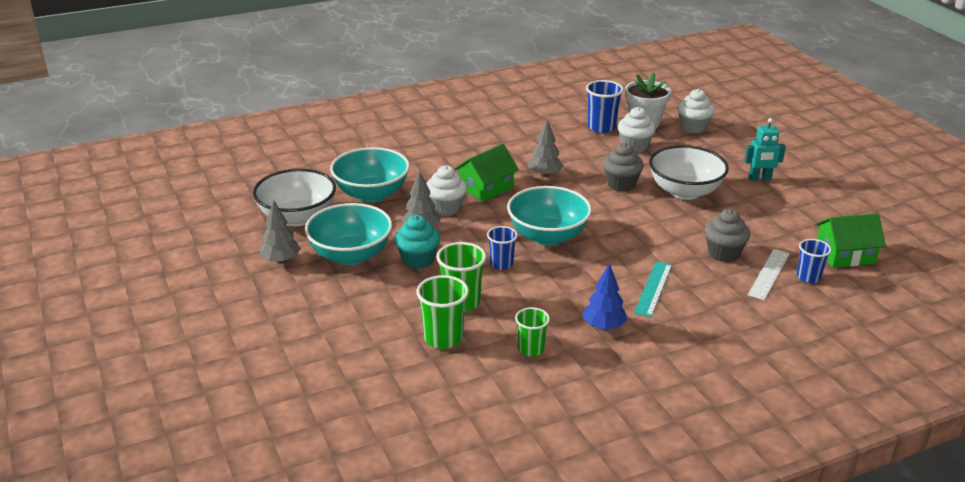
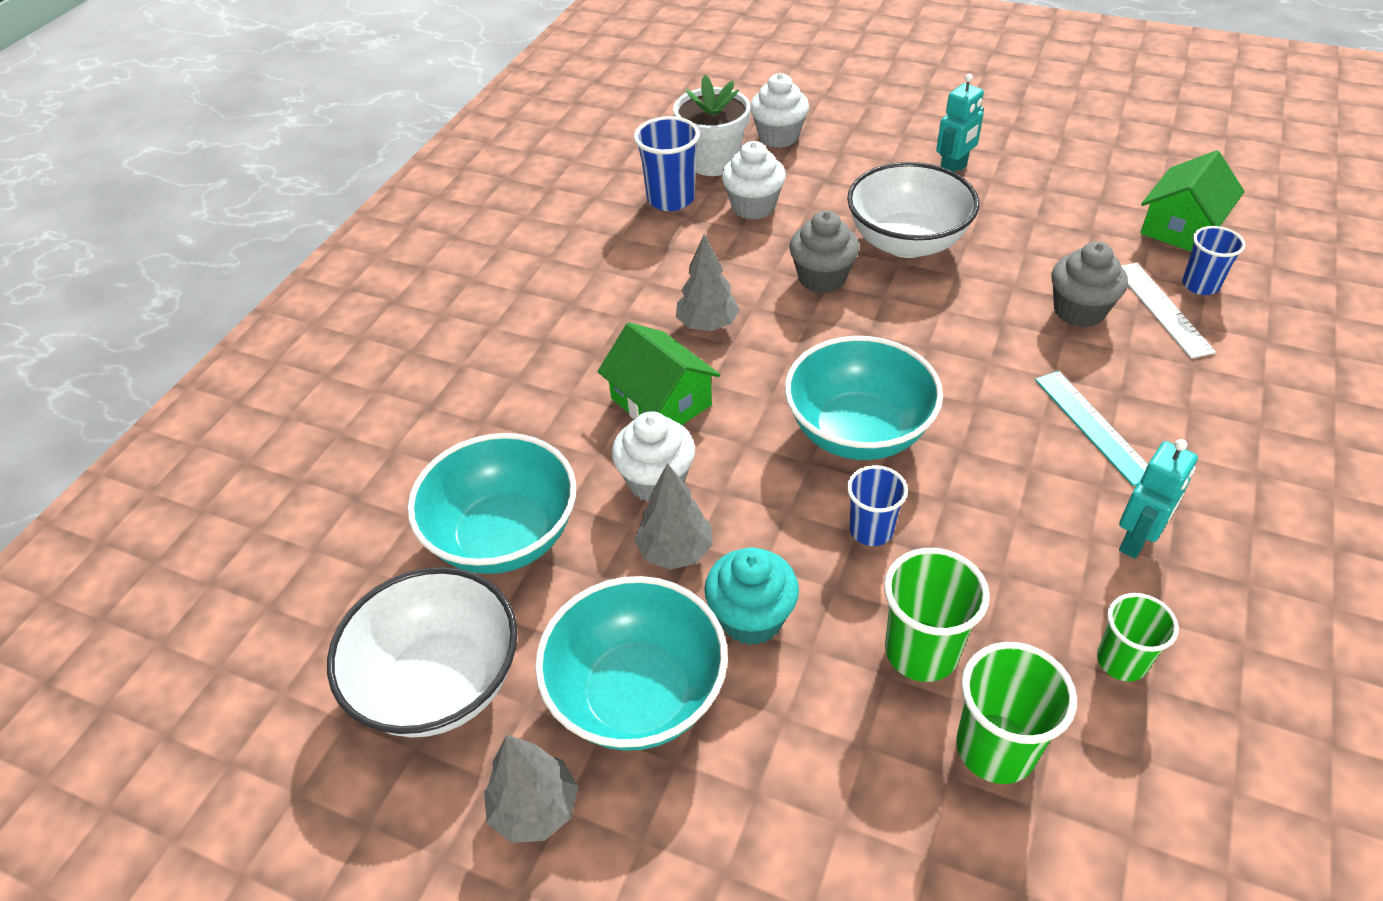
camera: 40 degrees left, 15 degrees up
(486, 188) = (661, 402): green house -> green house turned 45 degrees counterclockwise
(603, 327) = (1136, 540): blue tree -> turquoise robot

